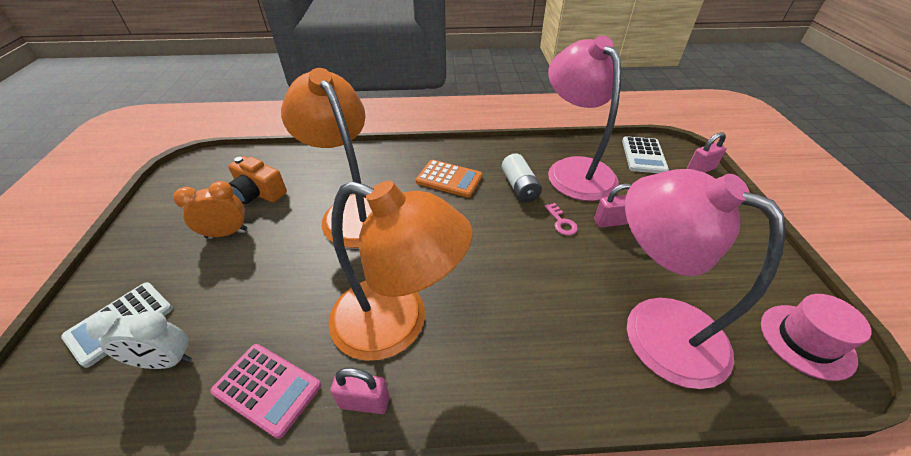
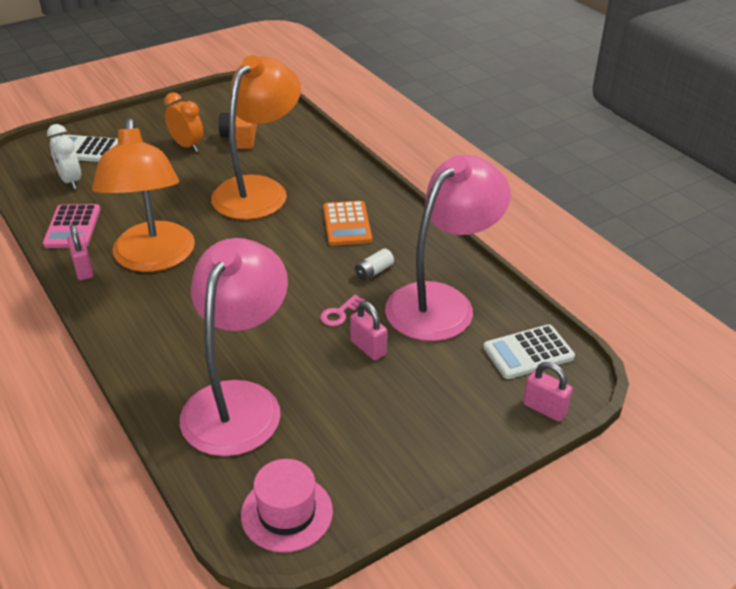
camera: 60 degrees right, 5 degrees down
(519, 187) = (374, 271): white battery -> white battery, size x0.65

